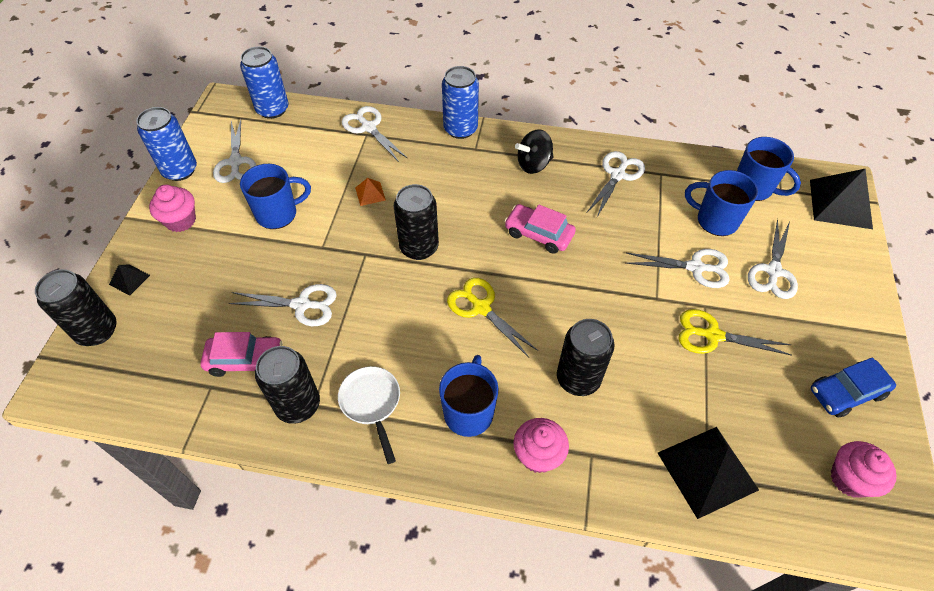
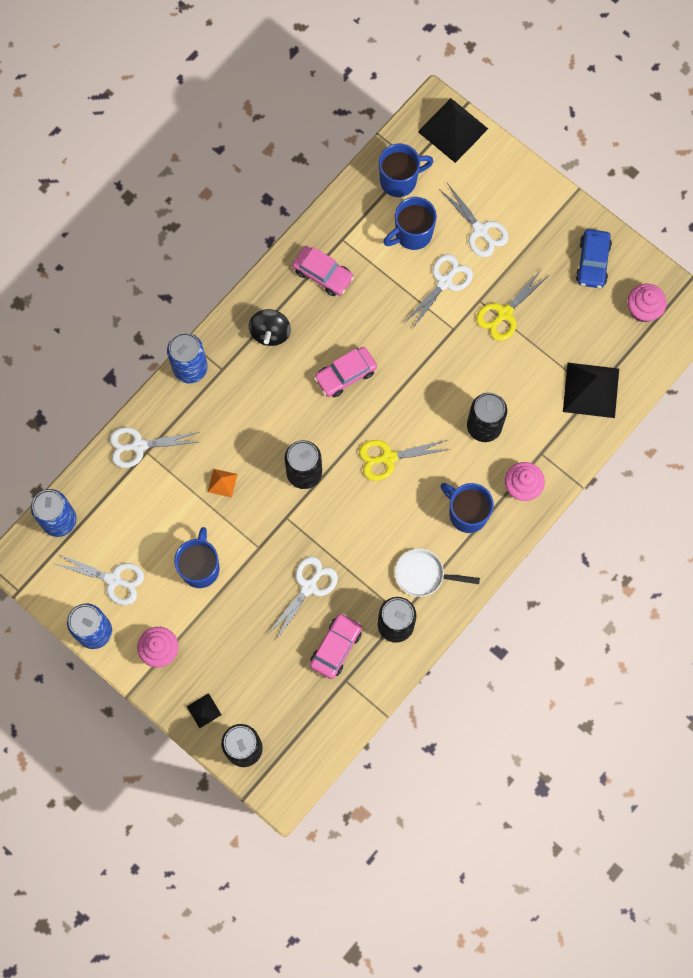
camera: 60 degrees left, 20 degrees up
(617, 175) = (323, 274): white scissors -> pink car

